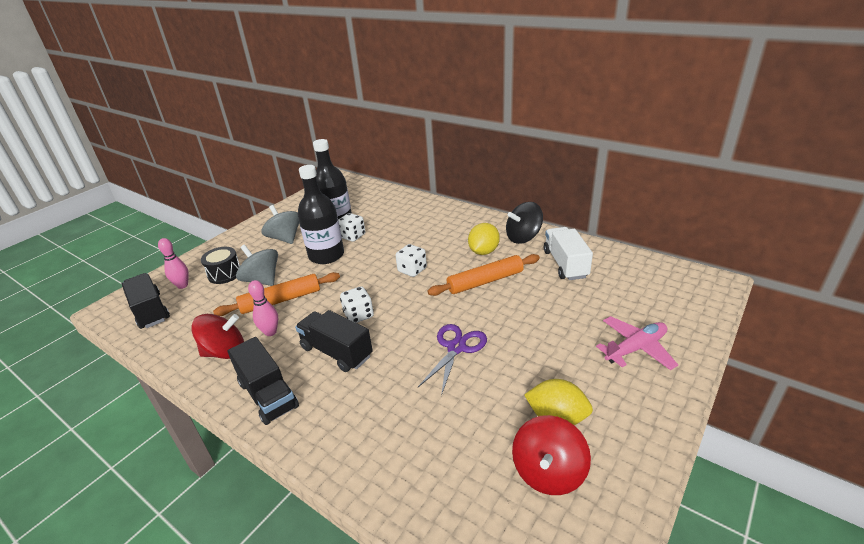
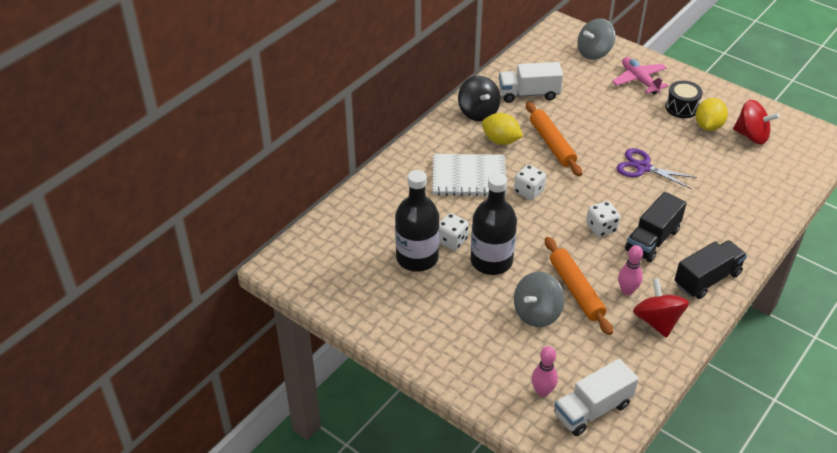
camera: 90 degrees left, 10 degrees up
(150, 311) = (592, 409): black truck -> white truck
(225, 274) = (520, 353): black drum -> black drum (681, 108)
(285, 238) = (444, 305): grey spinning top -> grey spinning top (594, 52)
(430, 238) = (469, 177): none -> white notebook

